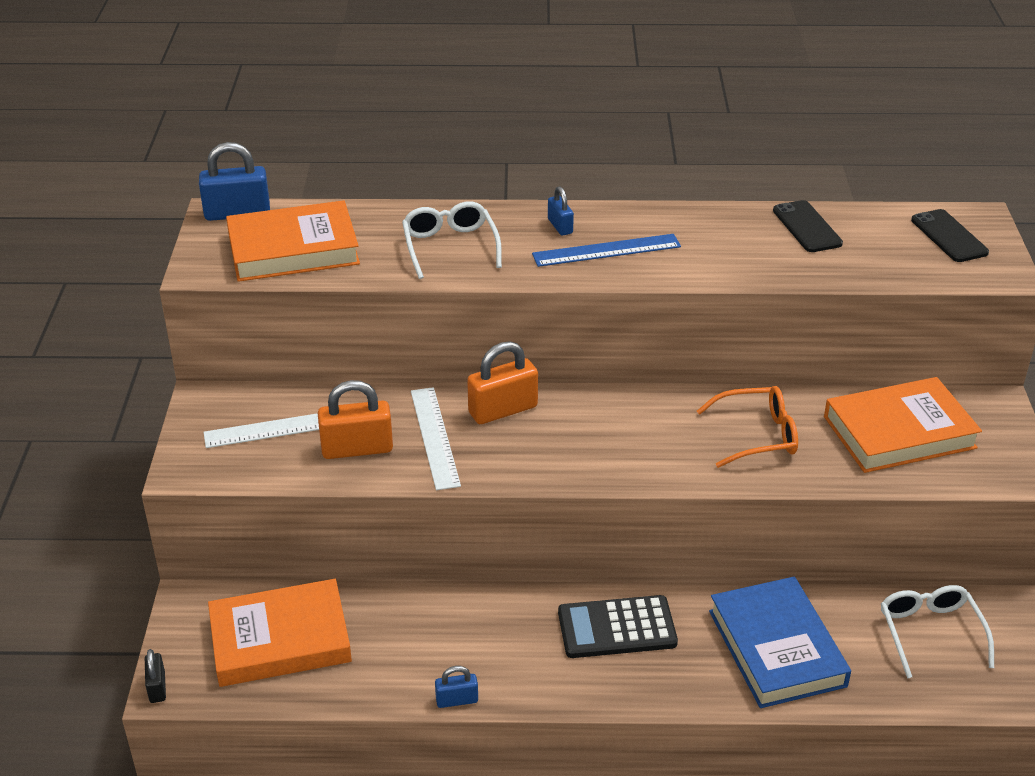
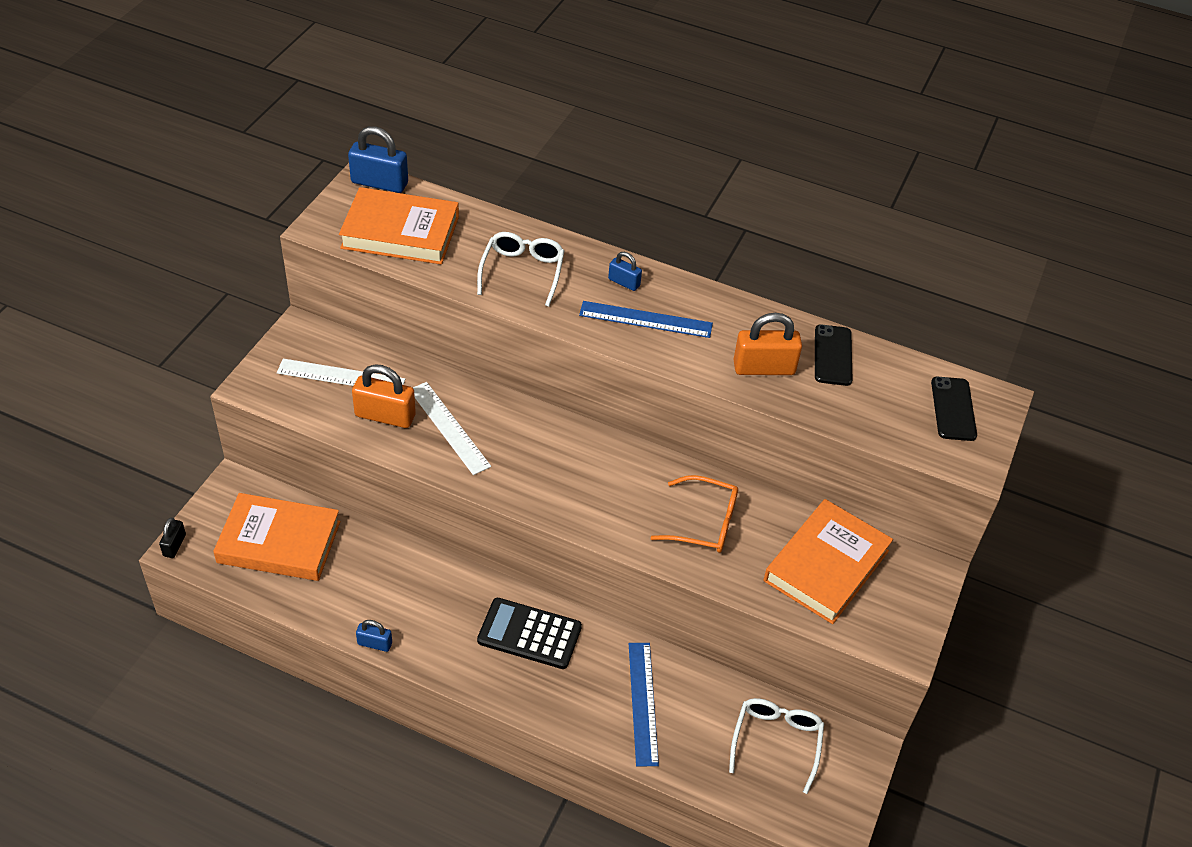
camera: 20 degrees right, 10 degrees up
(434, 437) = (449, 427): white ruler -> white ruler turned 45 degrees counterclockwise
(503, 410) = (516, 423): orange padlock -> orange padlock (764, 368)
(560, 226) = (624, 282): blue padlock -> blue padlock turned 60 degrees counterclockwise
(777, 648) = (643, 702): blue book -> blue ruler
(899, 432) = (826, 565): orange book -> orange book turned 60 degrees counterclockwise

